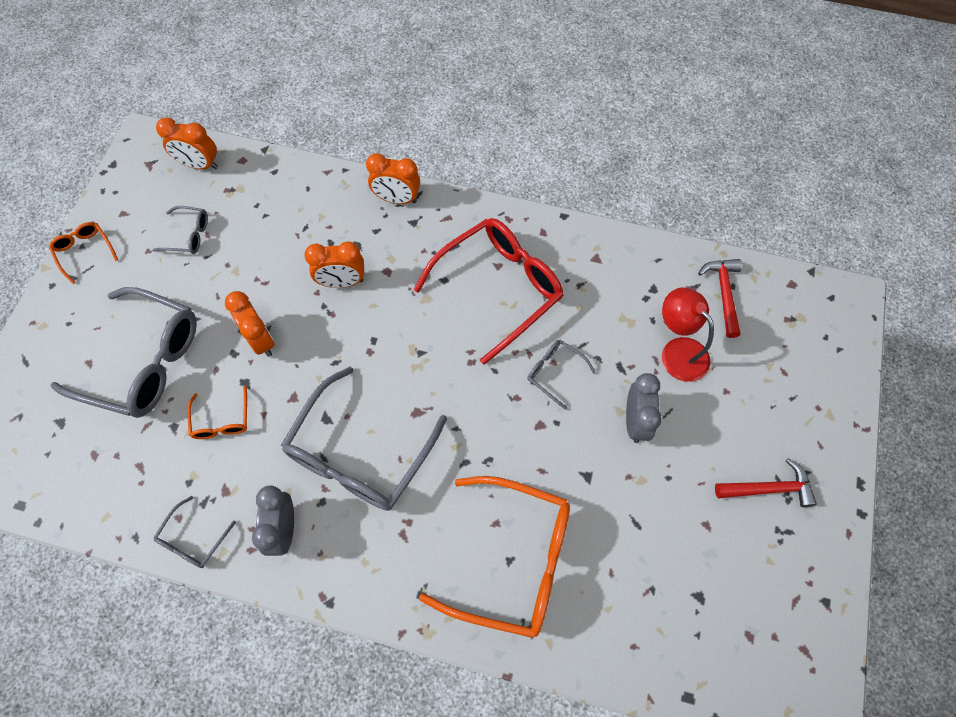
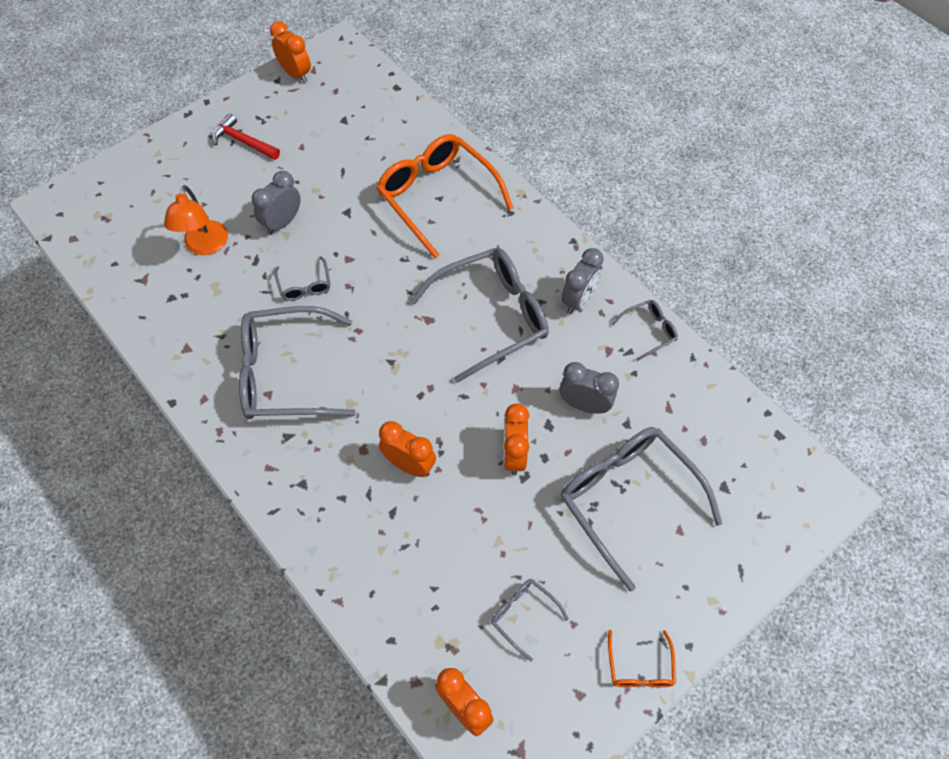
camera: 145 degrees left, 5 degrees down
(222, 420) = (584, 405): orange glasses -> grey clock
(397, 199) = (297, 519): orange clock -> orange clock (295, 74)
(499, 288) = (285, 374): red glasses -> grey glasses
(678, 351) = (205, 246): red lamp -> orange lamp
(723, 293) = (127, 262): red hammer -> none

